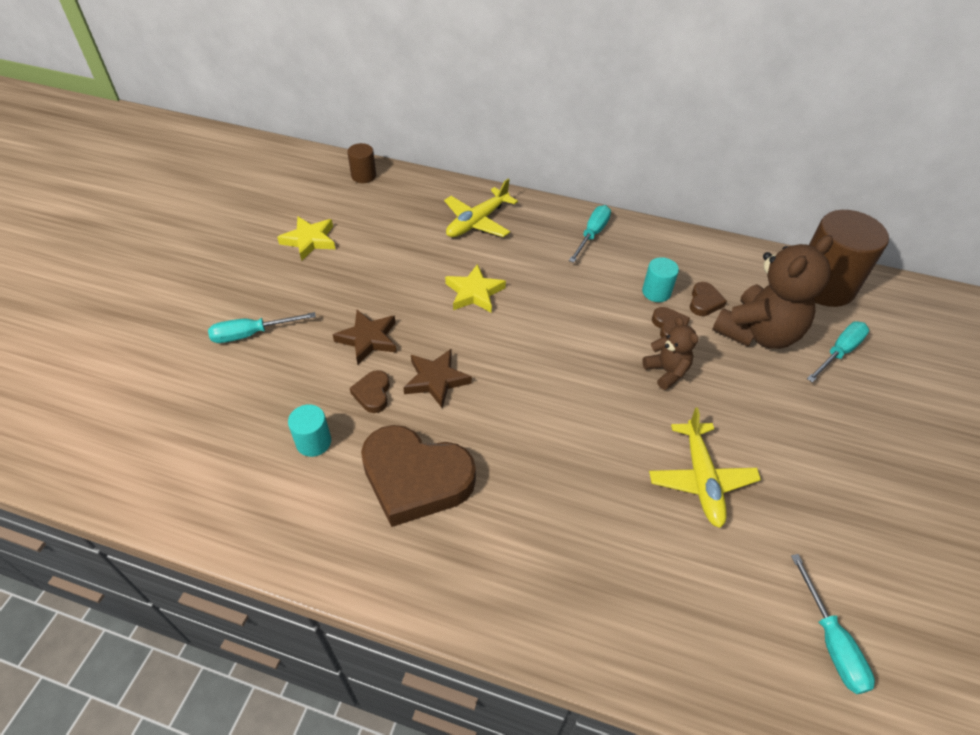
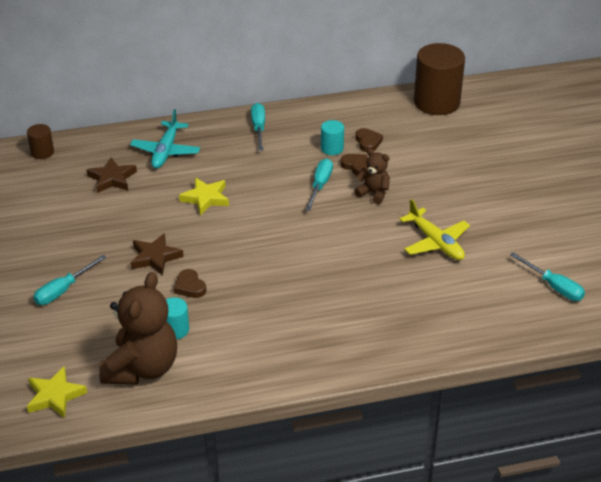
camera: 30 degrees left, 10 degrees down
(309, 240) = (44, 214): yellow star -> yellow star (55, 396)
(415, 478) = (262, 318): brown heart -> none
(436, 380) = (226, 261): brown star -> brown star (112, 179)
(477, 222) = (166, 151): yellow plane -> turquoise plane
(757, 333) = (414, 148): brown teddy bear -> brown teddy bear (142, 368)
(839, 352) = (470, 139): turquoise screwdriver -> turquoise screwdriver (320, 185)

